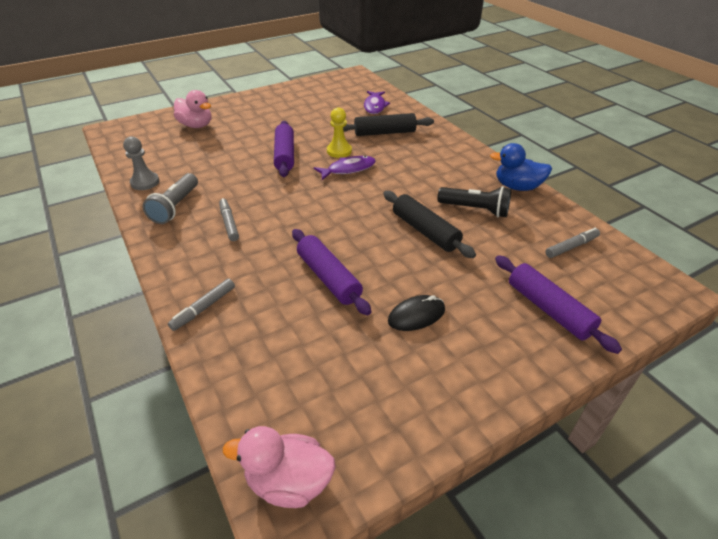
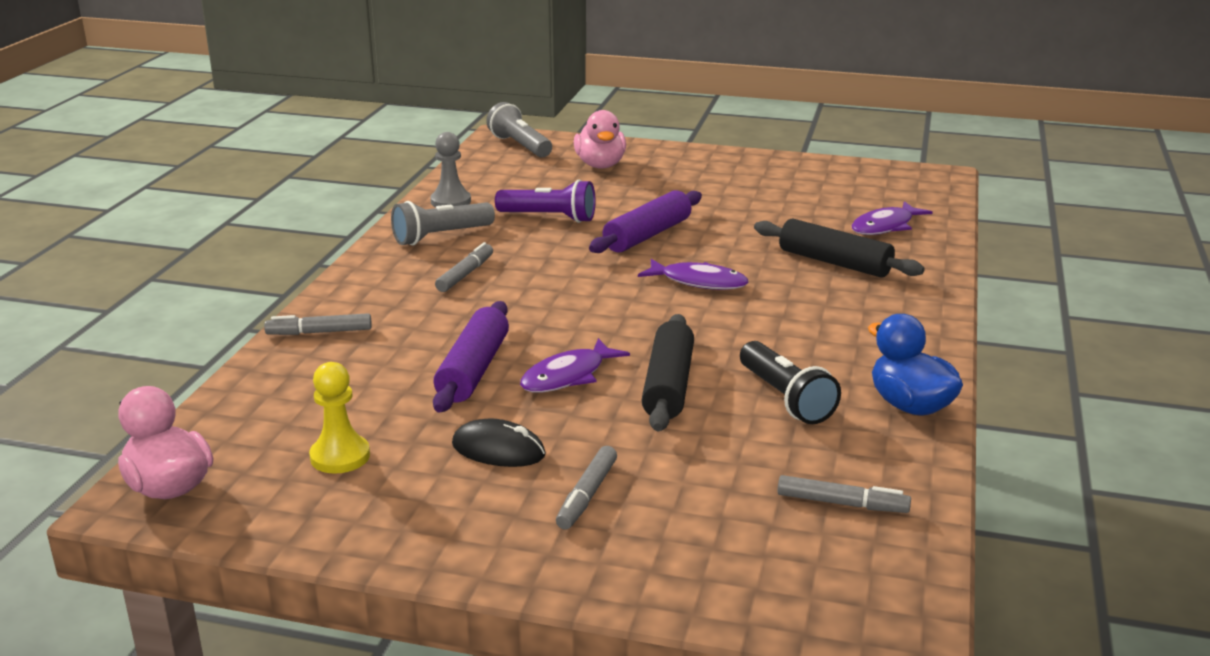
camera: 45 degrees right, 15 degrees down
(130, 131) = (520, 146): none -> grey flashlight
(219, 167) = (549, 217): none -> purple flashlight
(339, 151) = (726, 258): yellow pawn -> yellow pawn (340, 456)
(377, 253) = (568, 376): none -> purple fish
(490, 311) = (587, 495): none -> grey marker
(548, 309) = (663, 536): purple rolling pin -> none

